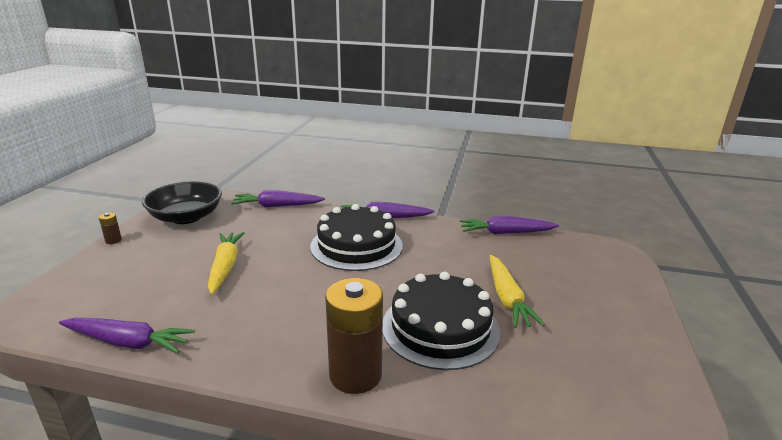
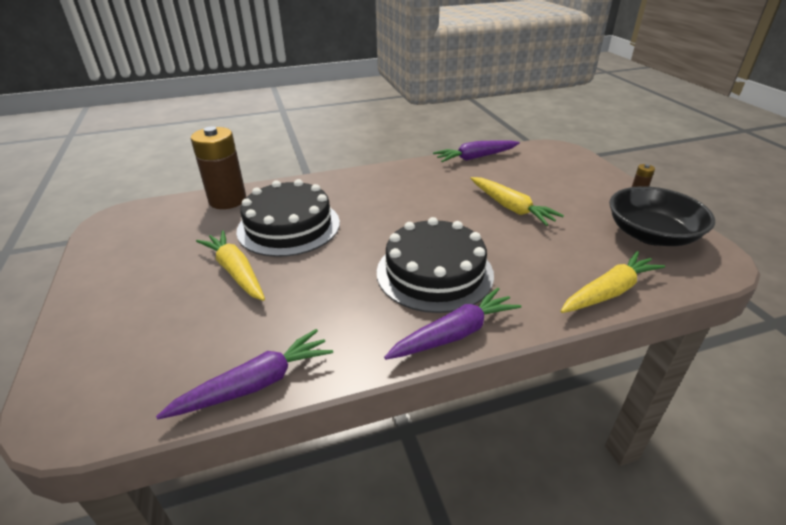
camera: 150 degrees right, 10 degrees up
(277, 206) = (609, 292): purple carrot -> yellow carrot
(355, 374) = (328, 185): brown battery -> brown battery (227, 200)

